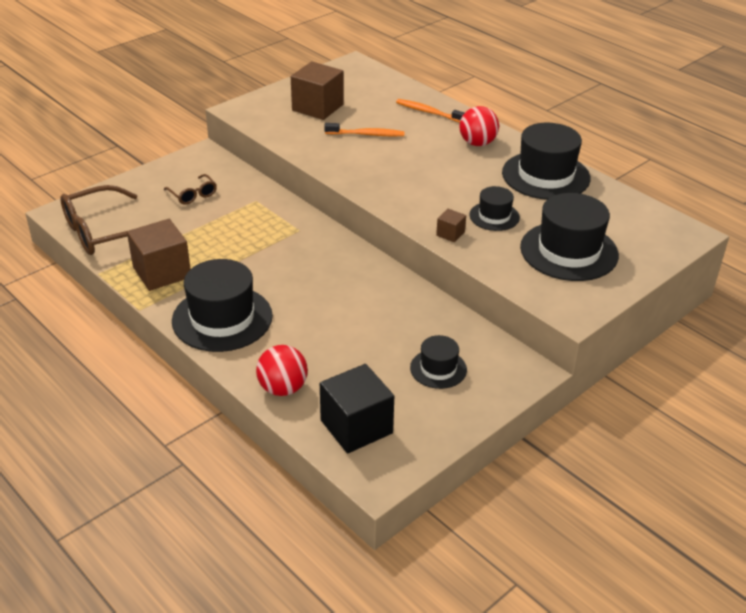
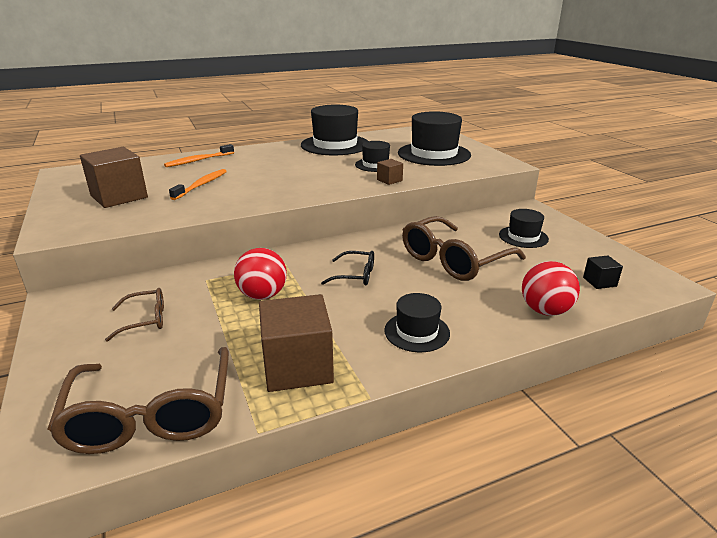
camera: 70 degrees left, 10 degrees down
(222, 318) = (417, 332): black hat -> black hat, size x0.54
(297, 271) = (355, 275): none -> black glasses
(354, 324) = (453, 260): none -> brown glasses
(356, 427) = (599, 282): black cube -> black cube, size x0.47
(477, 143) = (268, 154): red ball -> red ball (262, 295)

